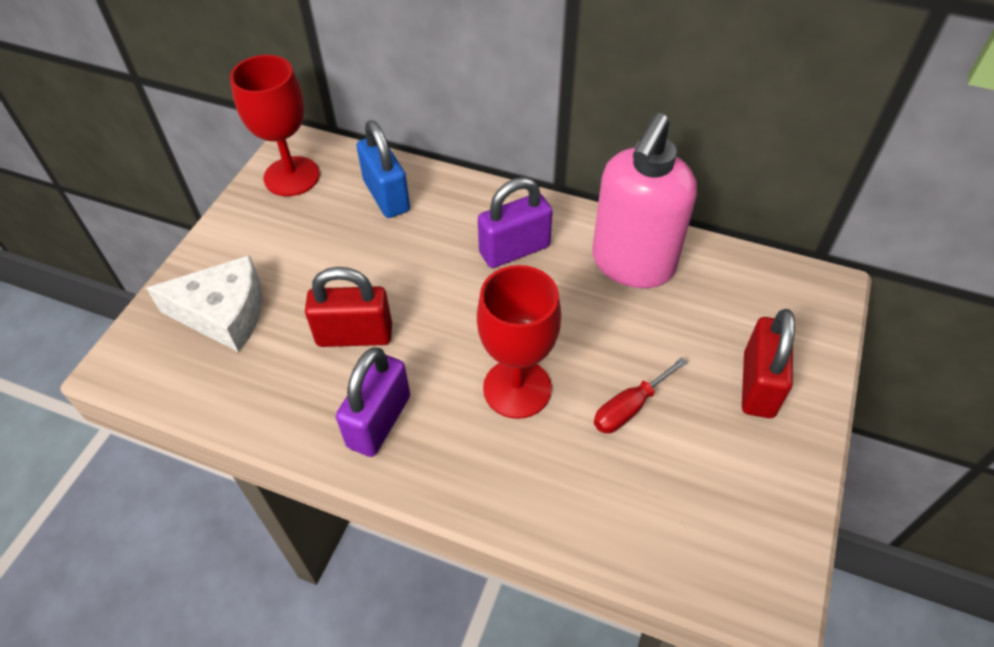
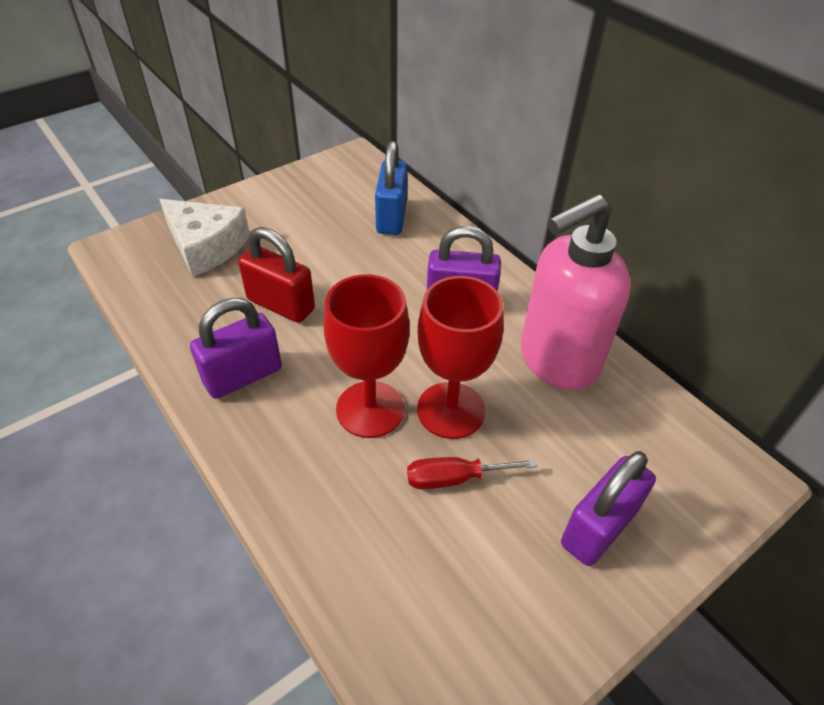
camera: 30 degrees right, 5 degrees down
(292, 176) = (334, 176): red goblet -> red goblet (451, 410)
(758, 385) = (598, 528): red padlock -> purple padlock

